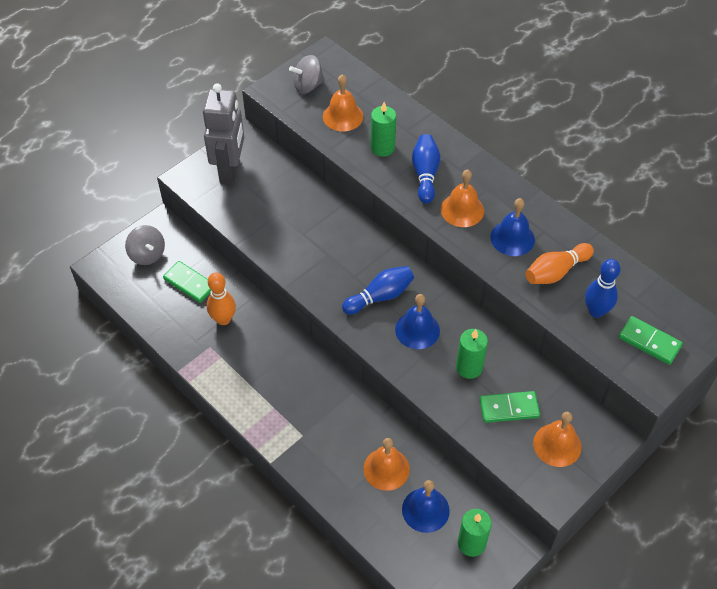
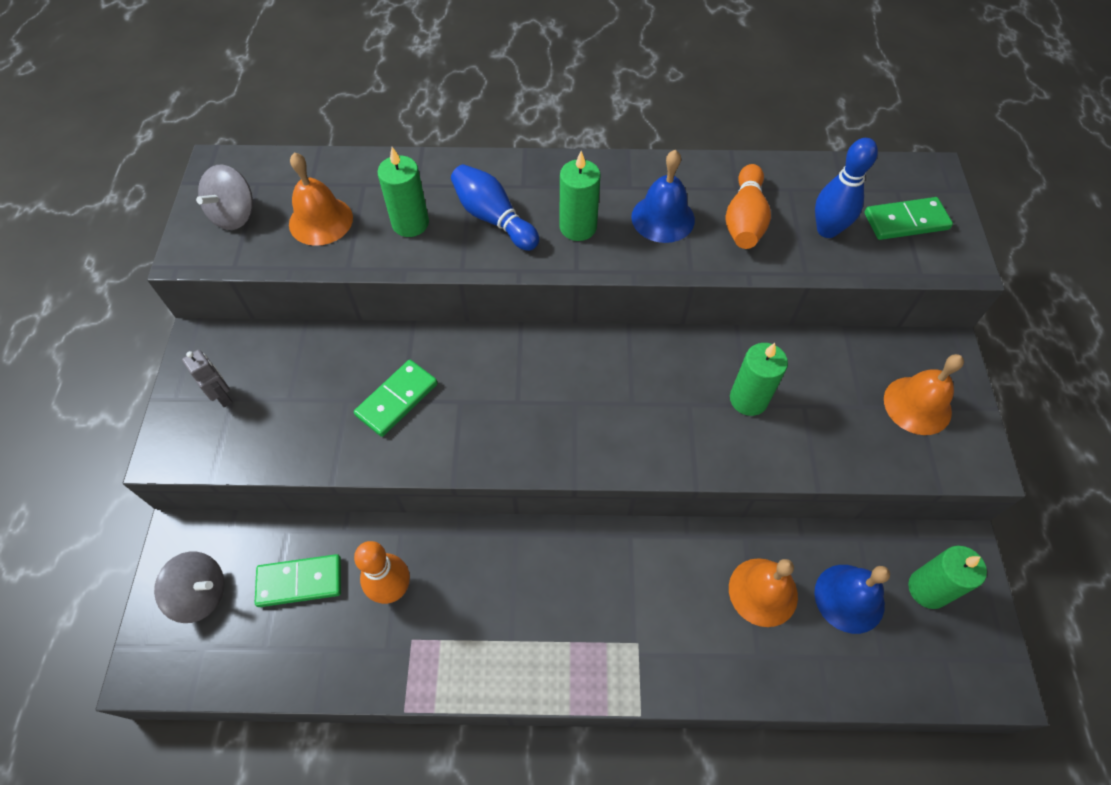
camera: 45 degrees left, 5 degrees up
(230, 170) = (223, 396): grey robot -> grey robot, size x0.42
(380, 296) = (571, 401): blue bowling pin -> none
(417, 330) = (652, 404): blue bell -> none
(462, 210) = (578, 227): orange bell -> green candle
(509, 408) = (834, 408): green domino -> green domino (397, 400)

